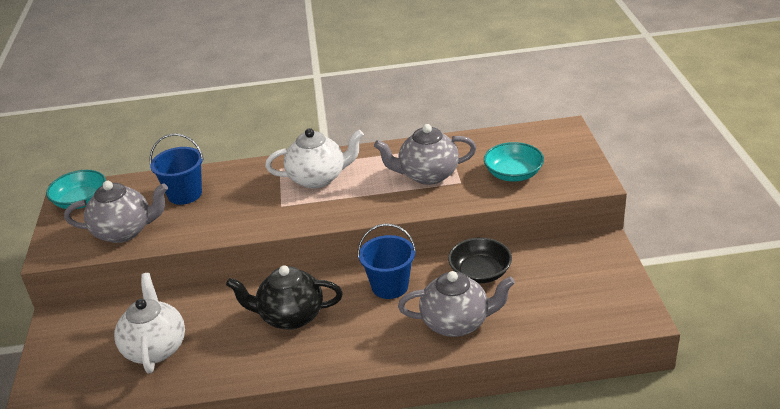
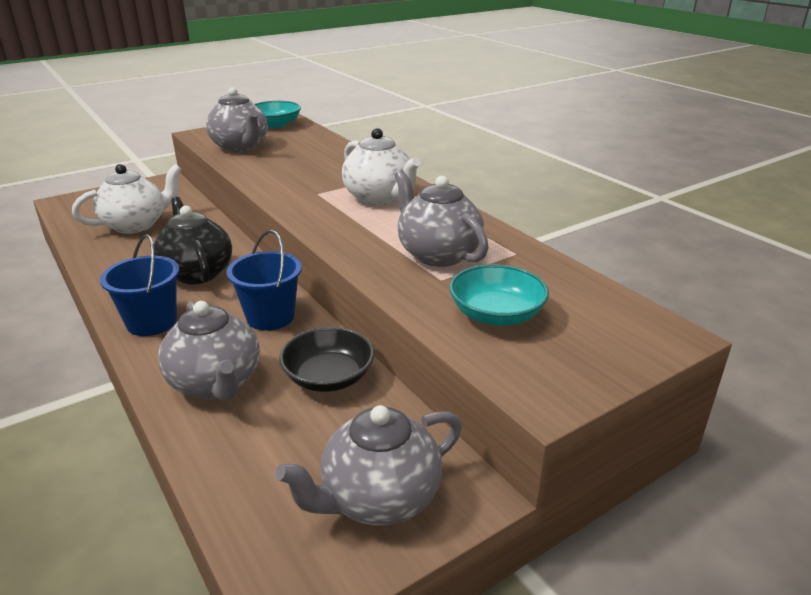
camera: 60 degrees right, 5 degrees down
(185, 194) = (309, 153): blue bucket -> blue bucket (152, 322)
(594, 276) = (378, 499): none -> grey teapot

